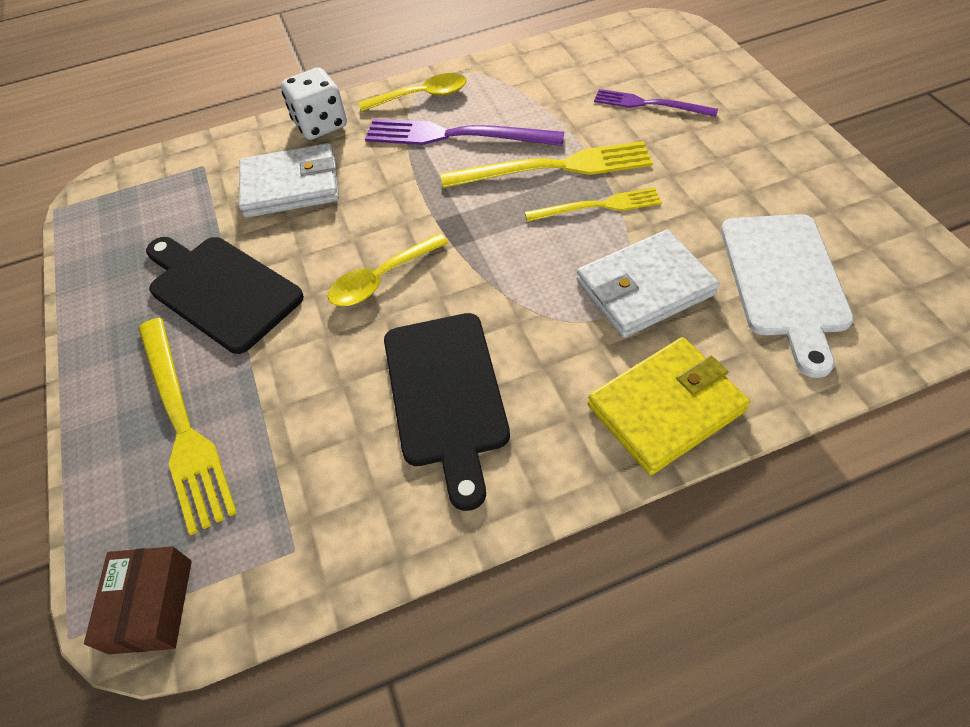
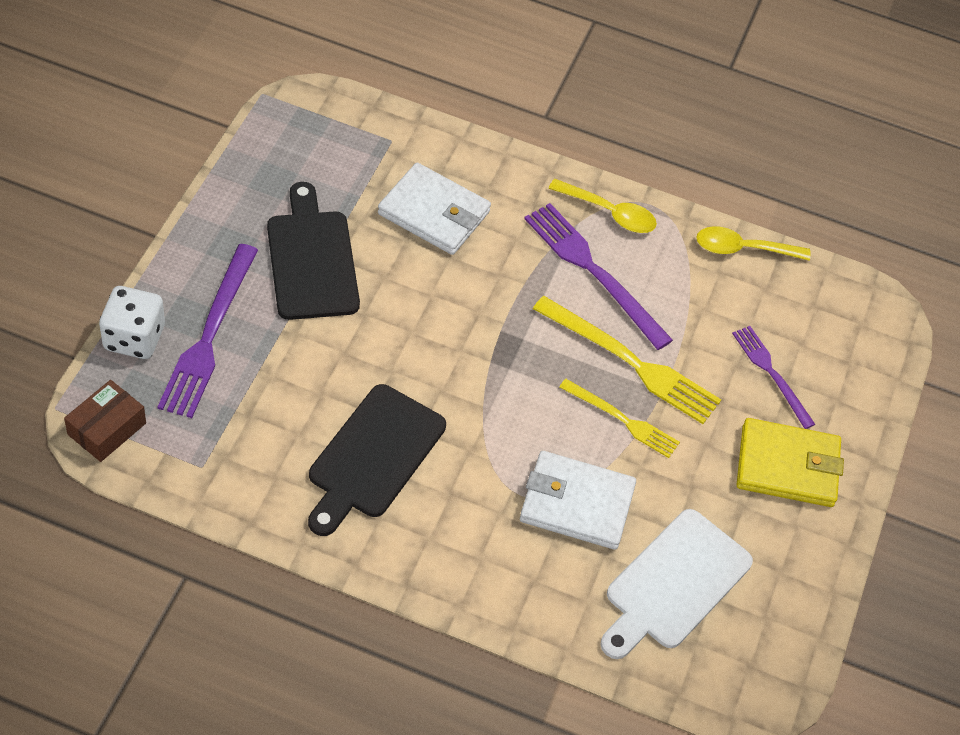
camera: 30 degrees right, 0 degrees up
(183, 423) = (209, 335): yellow fork -> purple fork
(320, 124) = (508, 174): white dice -> white dice (134, 338)
(381, 279) = (418, 343): yellow spoon -> yellow spoon (743, 249)
(665, 408) = (490, 584): yellow wallet -> yellow wallet (787, 466)

